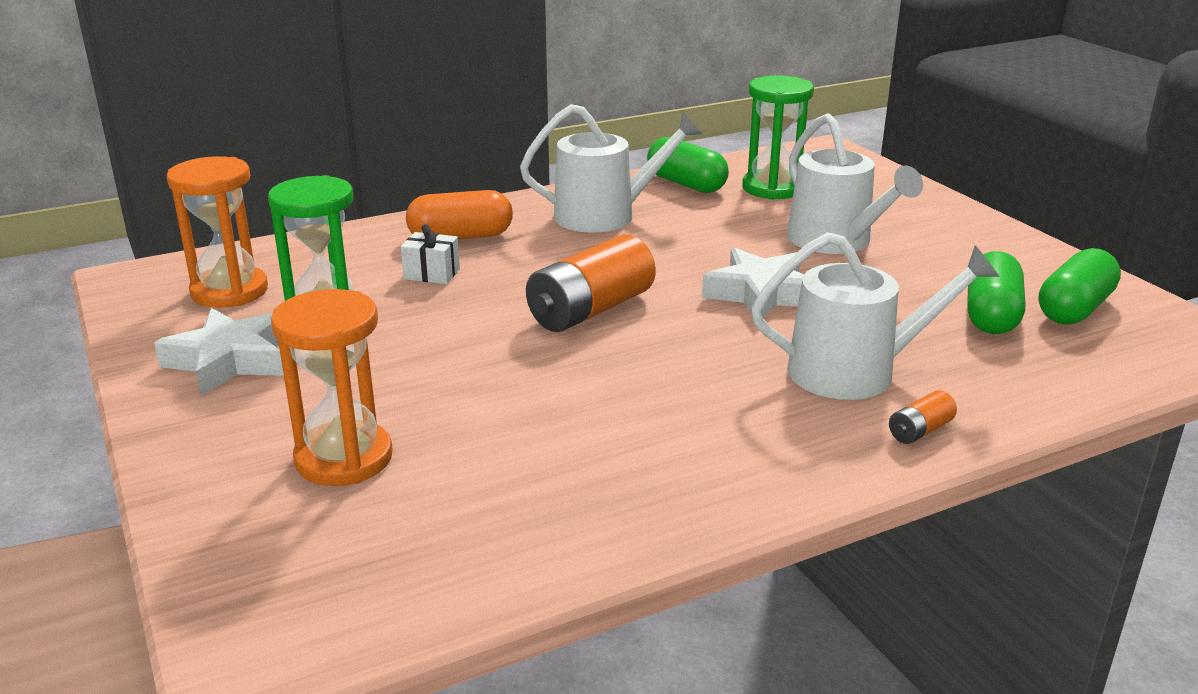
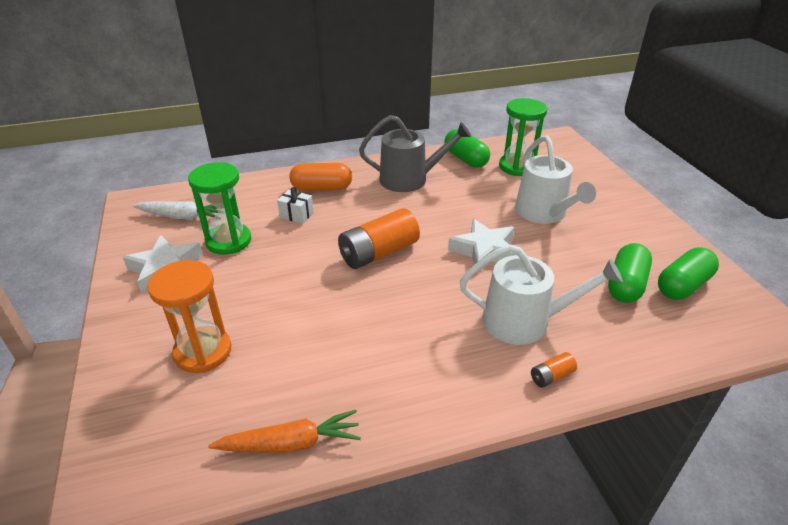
camera: 10 degrees right, 10 degrees up
(229, 291) = (182, 217): orange hourglass -> white carrot
(541, 553) = (290, 443): none -> orange carrot
(604, 215) = (409, 179): white watering can -> grey watering can

